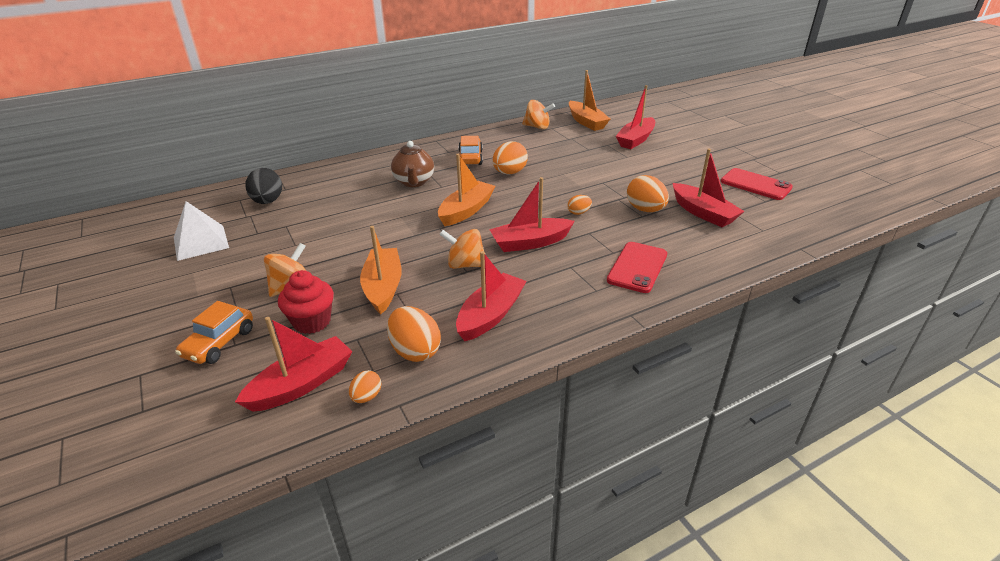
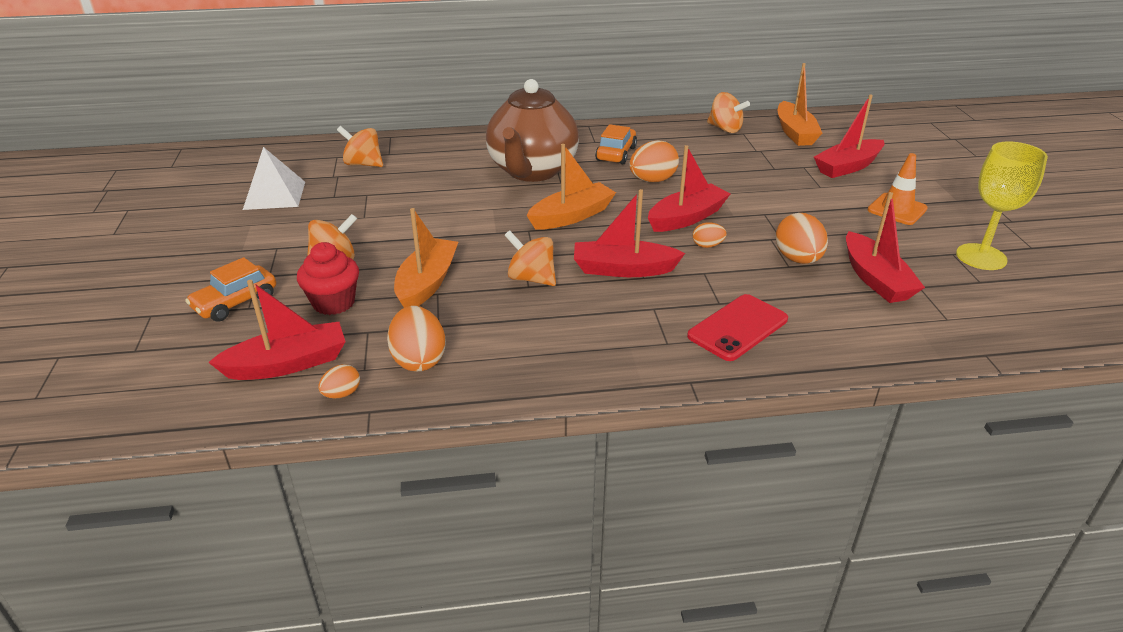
camera: 20 degrees right, 0 degrees up
(268, 201) = (363, 164): black egg -> orange spinning top
(414, 182) = (532, 171): brown teapot -> brown teapot, size x1.74
(490, 315) = (523, 342): red boat -> red boat (686, 218)
(685, 163) = (897, 209): none -> orange traffic cone
(755, 184) = (981, 257): red phone -> yellow goblet

